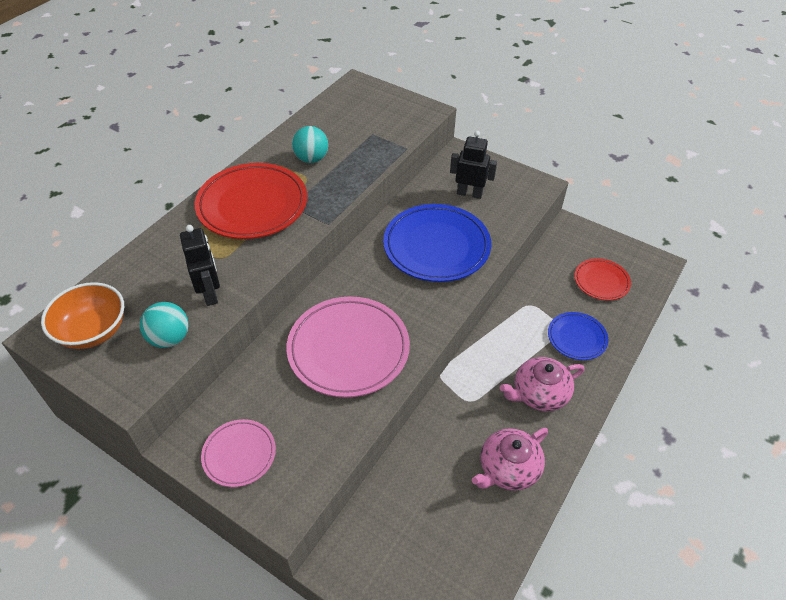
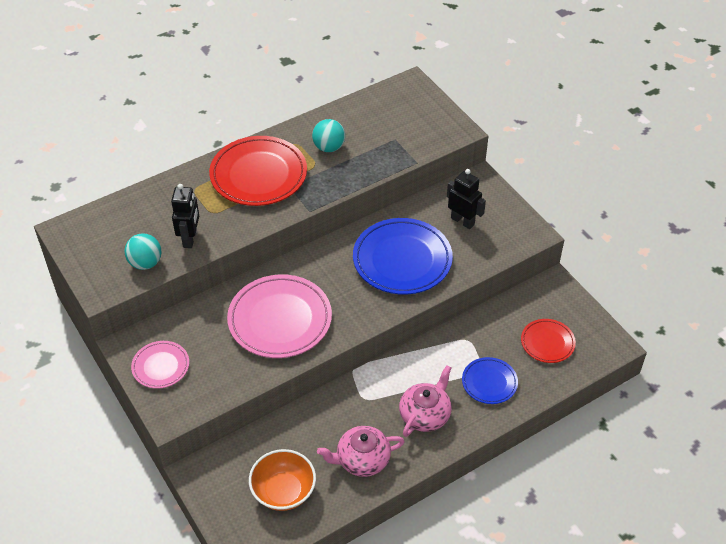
camera: 25 degrees right, 0 degrees up
(93, 331) = (96, 239): orange bowl -> orange bowl (283, 491)
(539, 393) = (425, 414): pink teapot -> pink teapot turned 120 degrees clockwise

